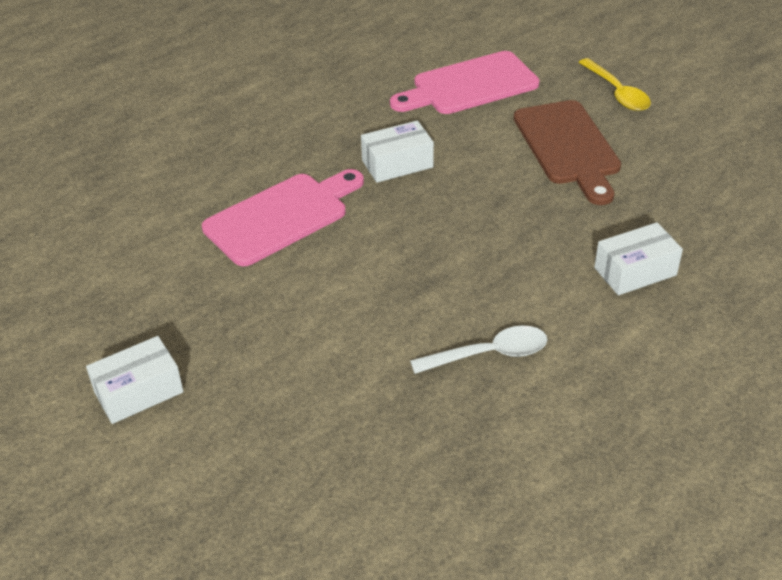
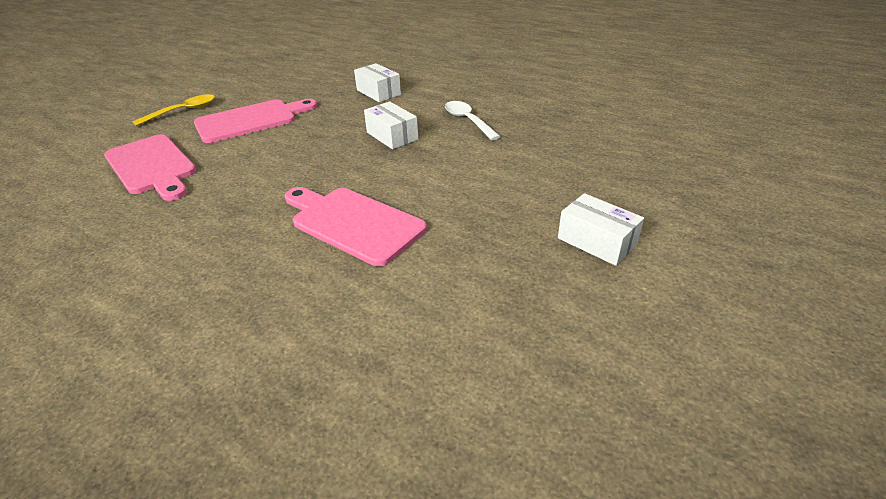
camera: 105 degrees left, 5 degrees down
(397, 164) = (270, 181): white box -> white box (392, 136)
(568, 147) = (251, 120): brown cutting board -> pink cutting board

